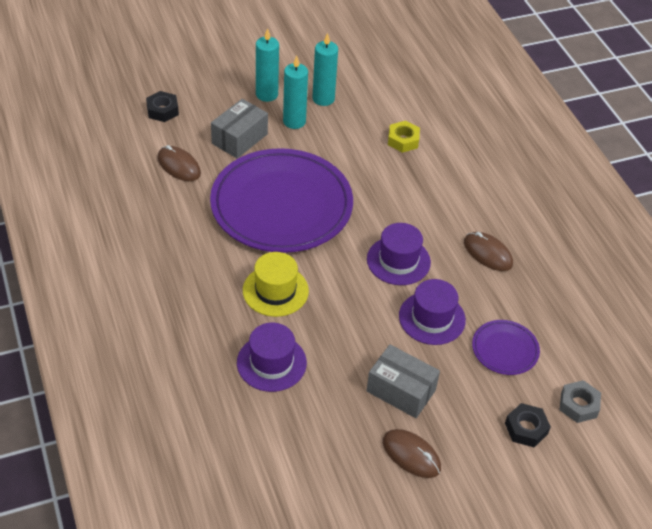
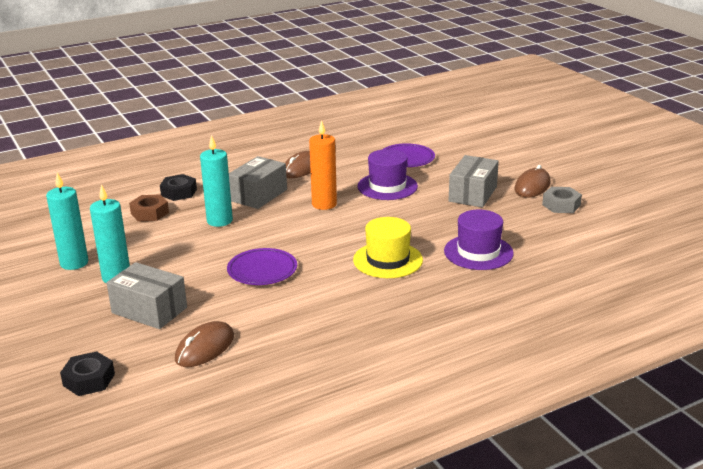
camera: 95 degrees left, 20 degrees down
(267, 94) = (61, 301): turquoise candle -> turquoise candle (219, 221)
(281, 205) = (262, 270): purple plate -> purple plate, size x0.43
(398, 261) = (324, 204): purple hat -> orange candle
(403, 140) = (150, 213): yellow nut -> brown nut
(427, 214) = (258, 195): none -> grey box
(526, 428) = (478, 149): black nut -> black nut (179, 192)
(578, 405) = (445, 134): grey nut -> grey nut (561, 205)

